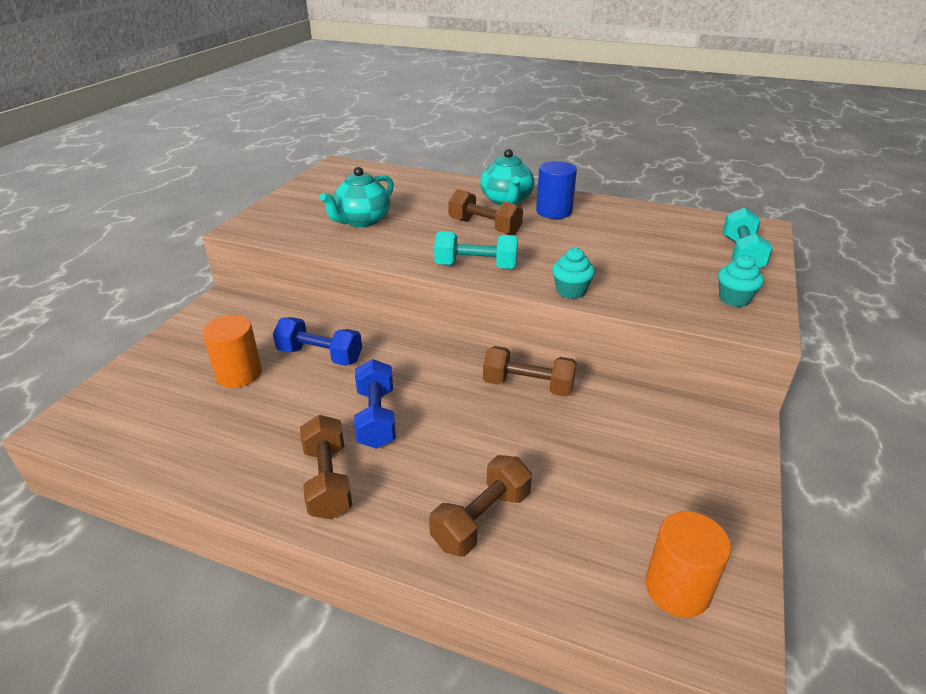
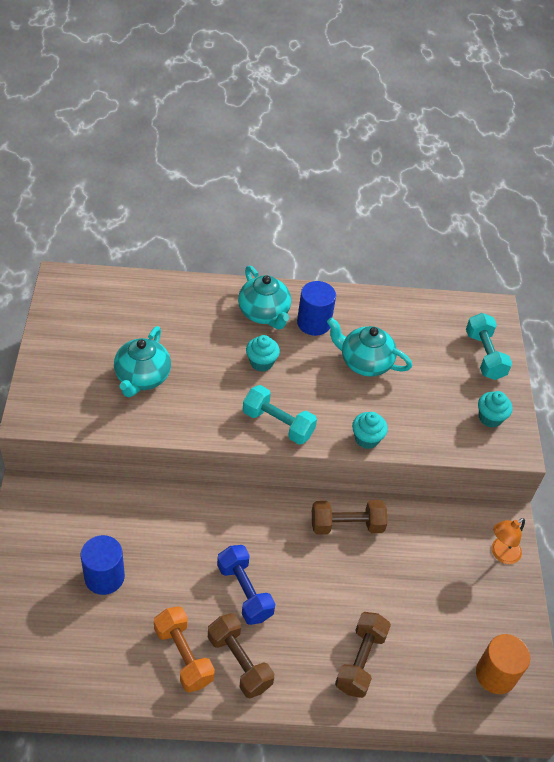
camera: 25 degrees left, 15 degrees up
(239, 374) = (104, 577): orange cylinder -> blue cylinder
(269, 458) = (183, 655): none -> orange dumbbell
(320, 355) = (163, 537): blue dumbbell -> none
(476, 266) = (278, 424): turquoise dumbbell -> turquoise dumbbell turned 45 degrees clockwise
(484, 227) = (261, 362): brown dumbbell -> turquoise cupcake
(595, 241) = (364, 362): none -> turquoise teapot
(723, 453) = (501, 554): none -> orange lamp

